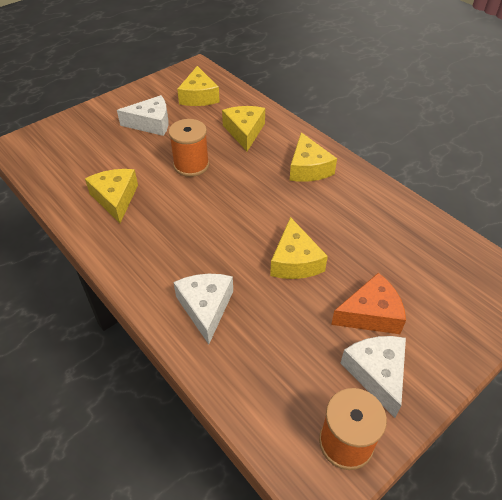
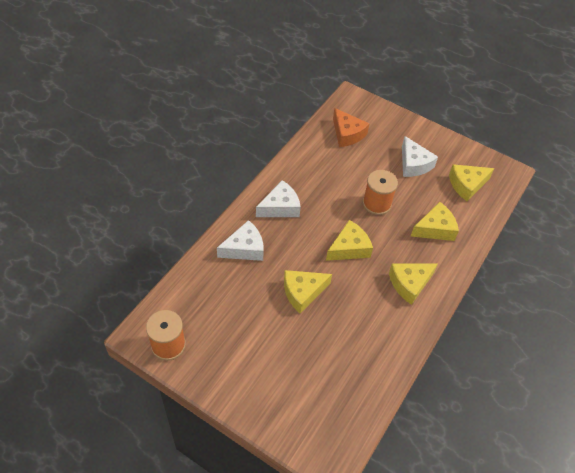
camera: 70 degrees right, 5 degrees up
(115, 198) = (322, 170): yellow cheese -> yellow cheese (349, 248)
(371, 314) = (269, 349): orange cheese -> orange cheese (347, 134)
(376, 373) = (221, 357): white cheese -> white cheese (280, 207)

